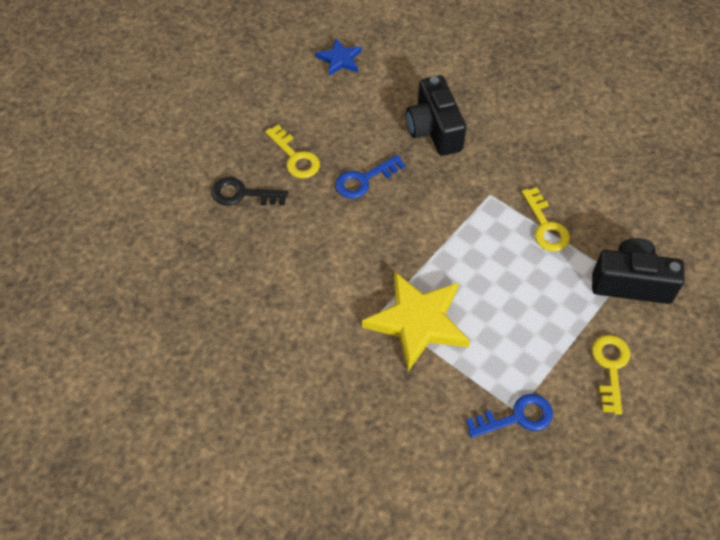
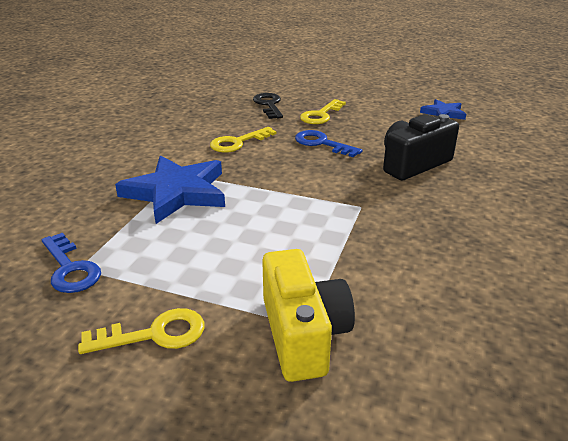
camera: 70 degrees right, 25 degrees down
(418, 321) = (176, 192): yellow star -> blue star
(545, 226) = (346, 248): yellow key -> yellow key (238, 142)
(631, 283) = (303, 334): black camera -> yellow camera

